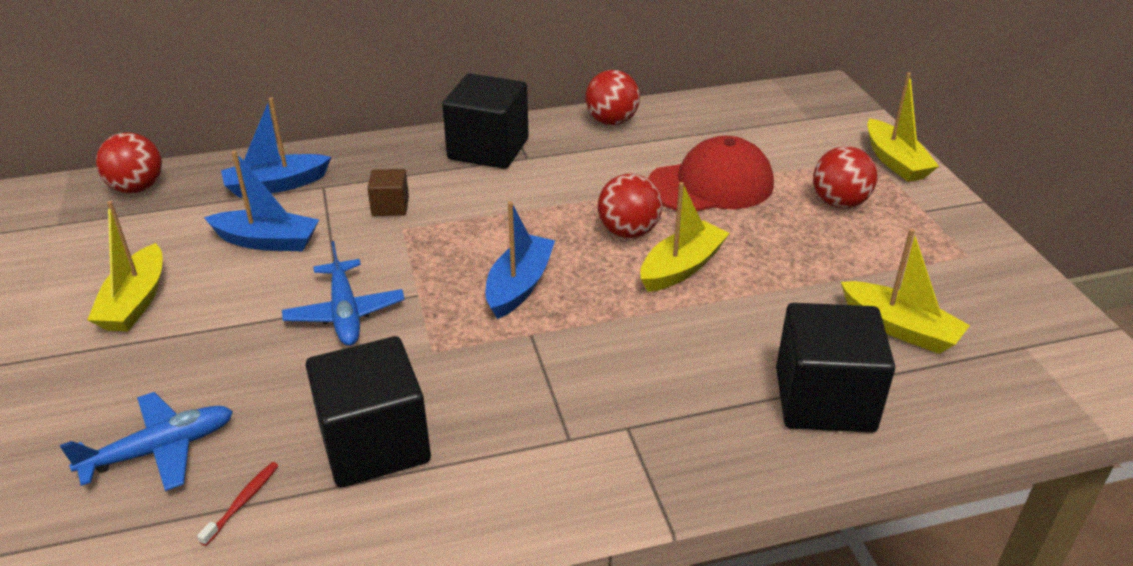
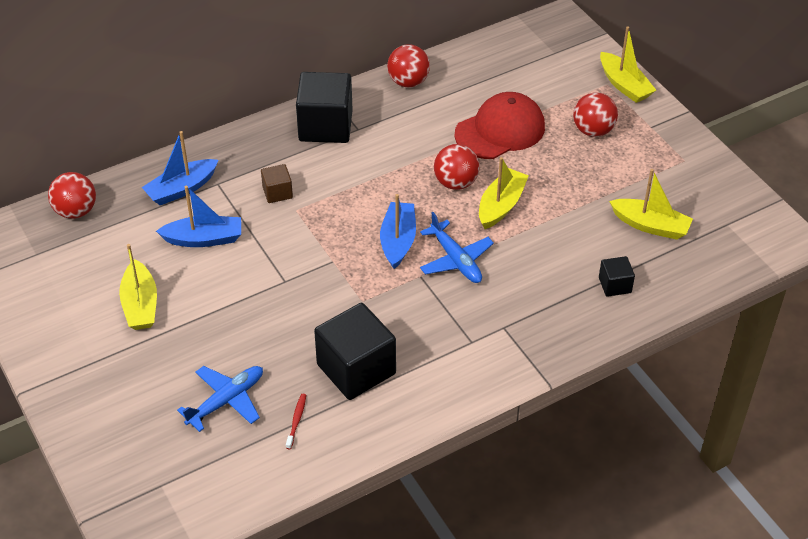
camera: 15 degrees left, 10 degrees up
(345, 312) = (290, 284): blue plane -> blue plane (455, 259)
(824, 399) = (614, 285): black cube -> black cube, size x0.49

